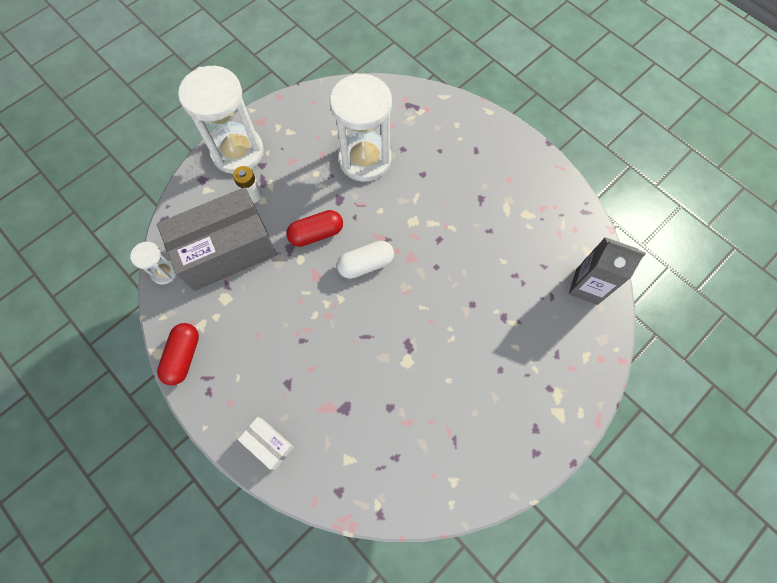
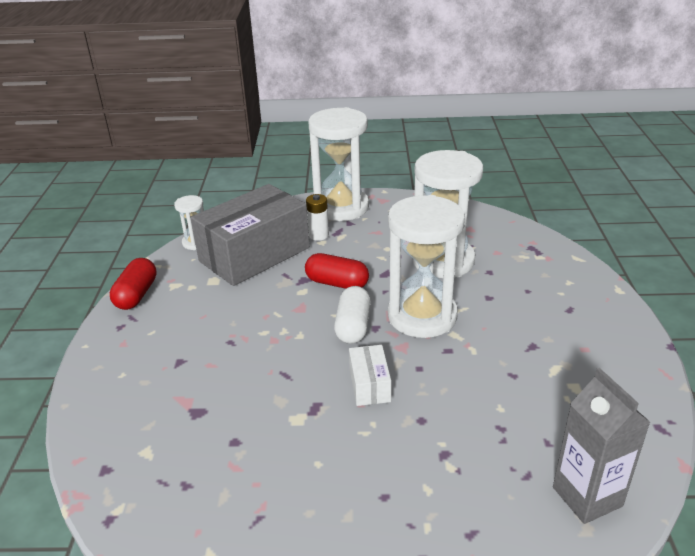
camera: 45 degrees right, 35 degrees down
(183, 356) = (136, 295): red capsule -> red capsule turned 45 degrees counterclockwise
(226, 250) = (254, 254): grey box -> grey box turned 60 degrees counterclockwise
(269, 444) = (108, 390): white box -> white box (369, 385)
(366, 264) = (353, 326): white capsule -> white capsule turned 75 degrees clockwise
(399, 222) = (422, 316): none -> white hourglass

